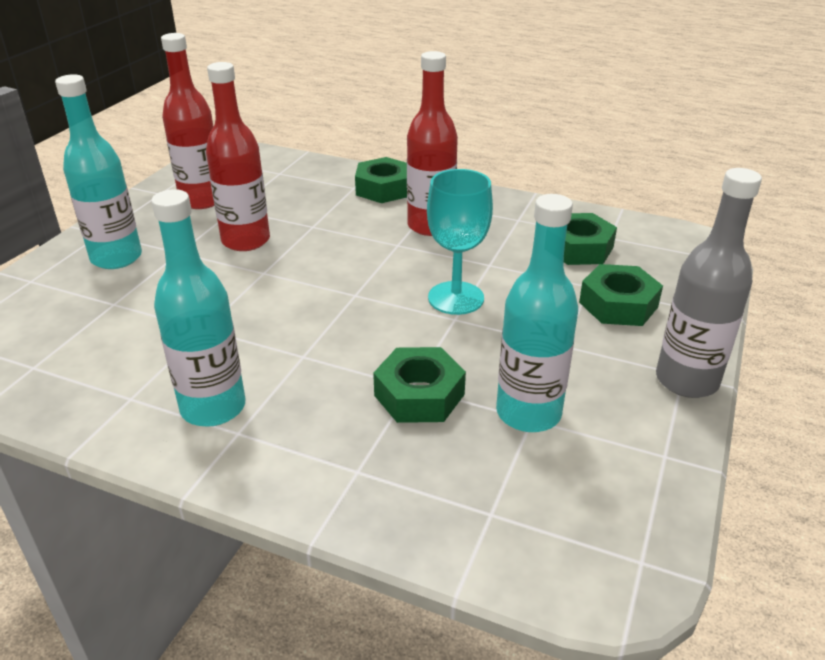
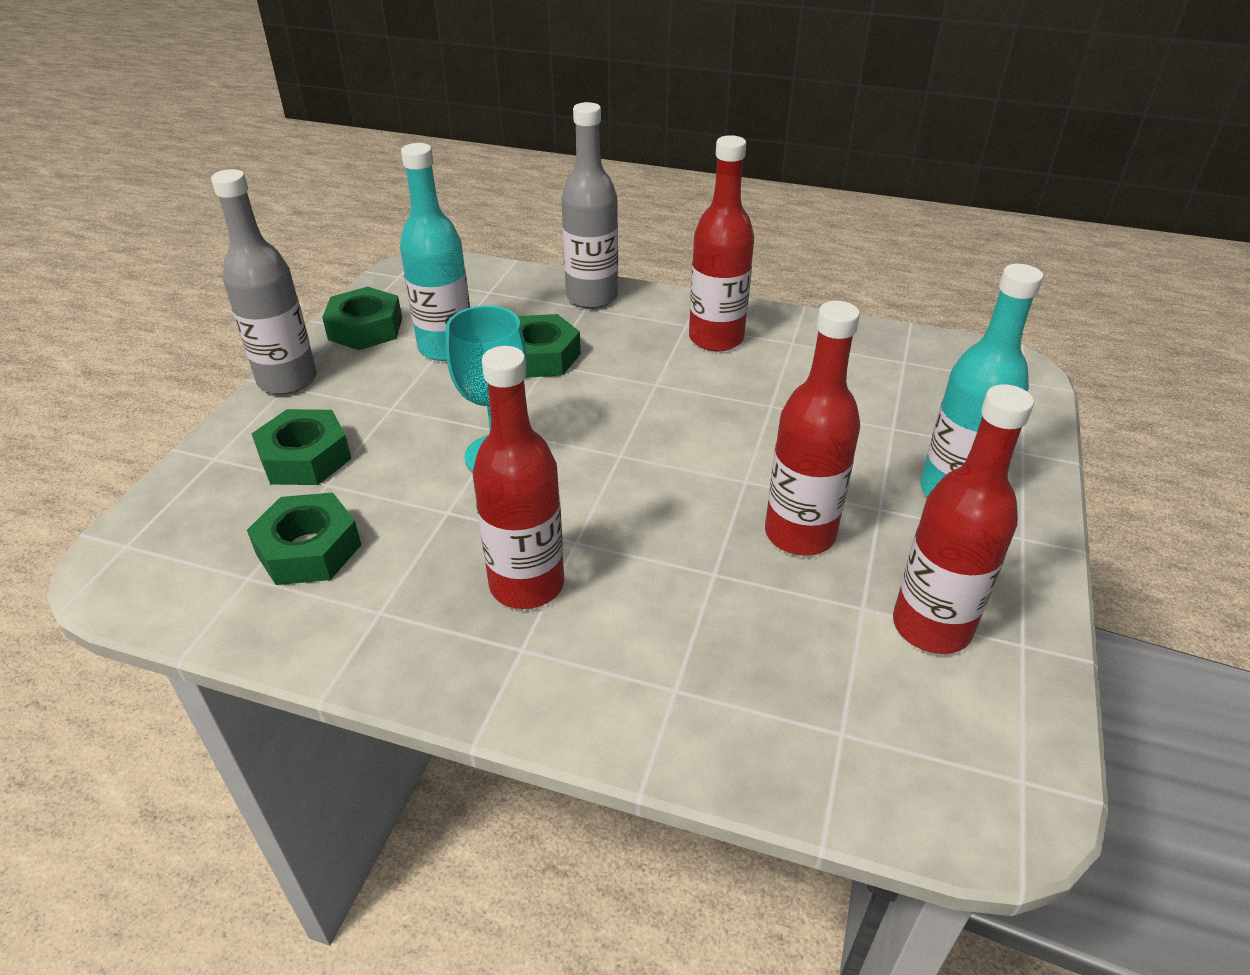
camera: 175 degrees right, 5 degrees up
(213, 408) = (716, 338): turquoise bottle -> red bottle
(345, 489) = (592, 297): none -> grey bottle
(384, 189) = (616, 687): green nut -> green nut (365, 328)

